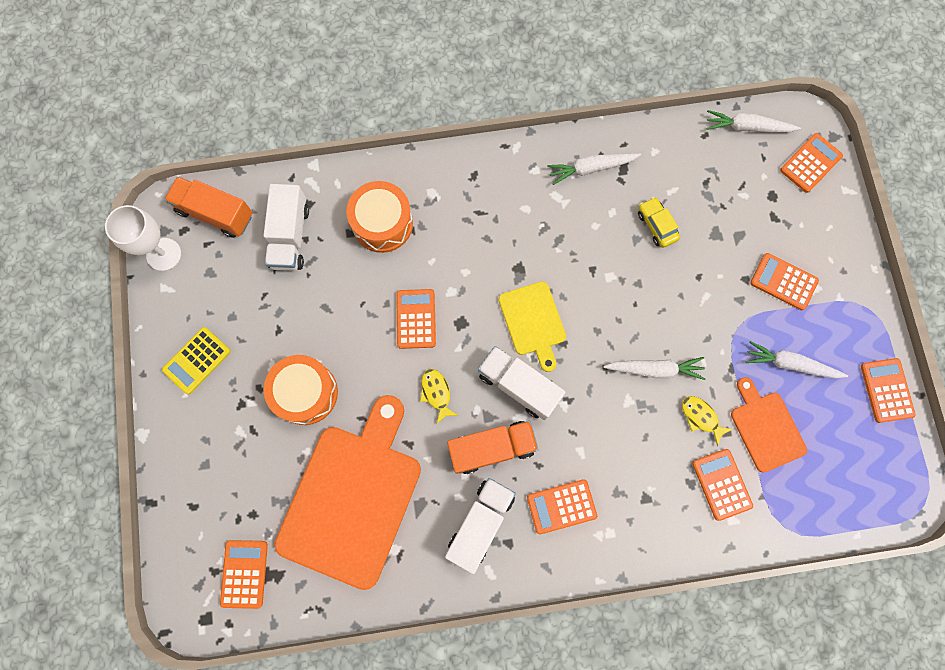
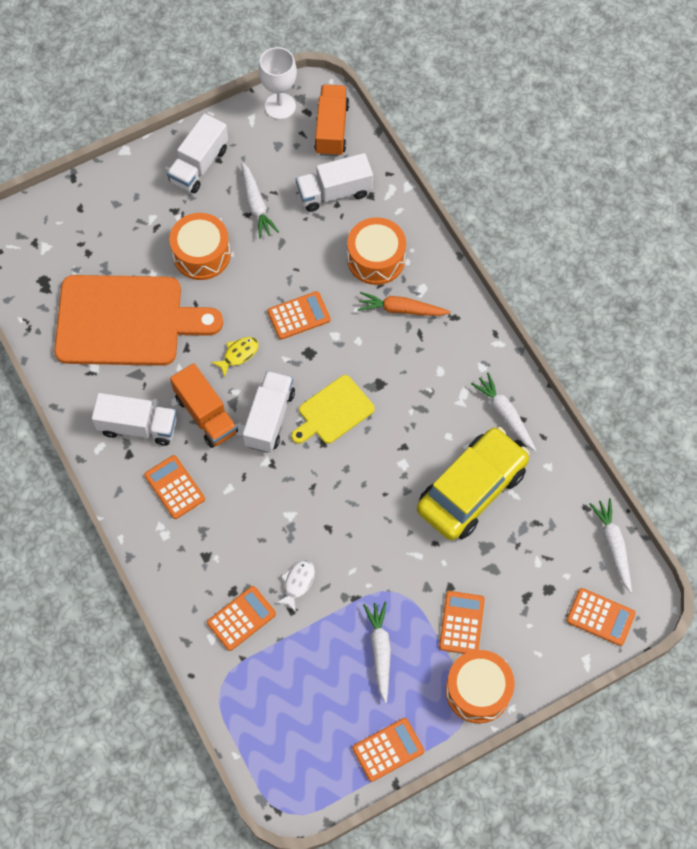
camera: 70 degrees right, 10 degrees down
(197, 360) = (199, 165): yellow calculator -> white truck
(244, 573) = (40, 264): orange calculator -> none
(447, 220) = (401, 309): none -> orange carrot
(655, 369) = (328, 529): white carrot -> white carrot (256, 205)
(656, 225) = (471, 490): yellow car -> yellow car, size x2.38
(701, 417) = (297, 583): yellow fish -> white fish
(766, 428) = (309, 644): orange cutting board -> none
(851, 291) = (478, 690): none -> orange drum

